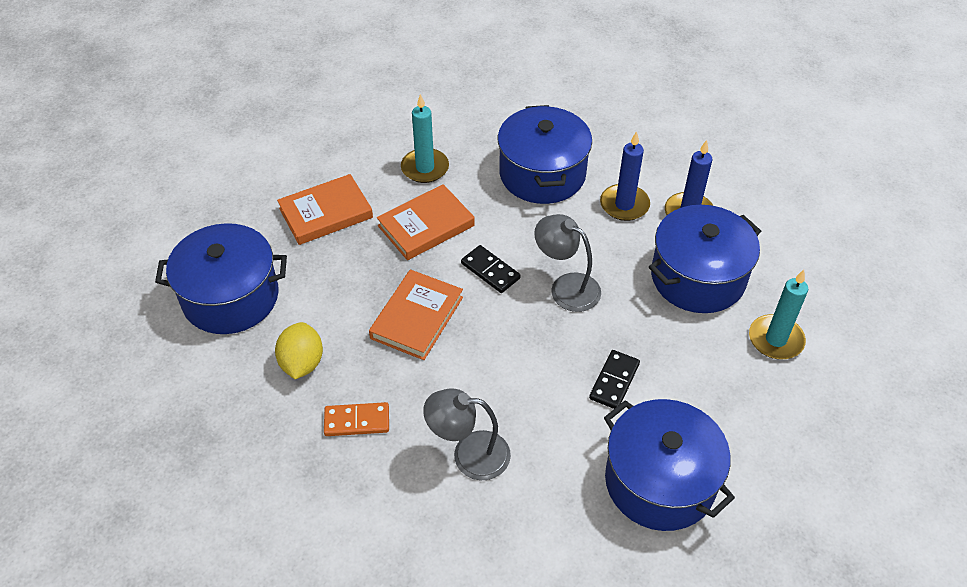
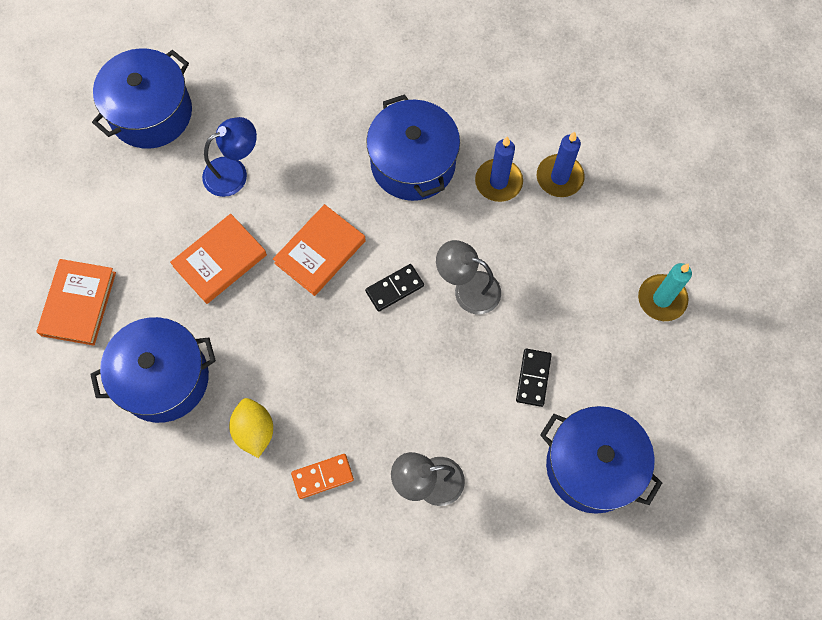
camera: 15 degrees left, 20 degrees up
(367, 148) = (234, 172): none -> blue lamp
(417, 317) = (342, 356): orange book -> orange book (78, 304)
(425, 168) = (298, 183): turquoise candle -> none
(490, 271) = (394, 288): black domino -> black domino turned 60 degrees counterclockwise
(698, 277) = (582, 249): blue pot -> blue pot (151, 113)

